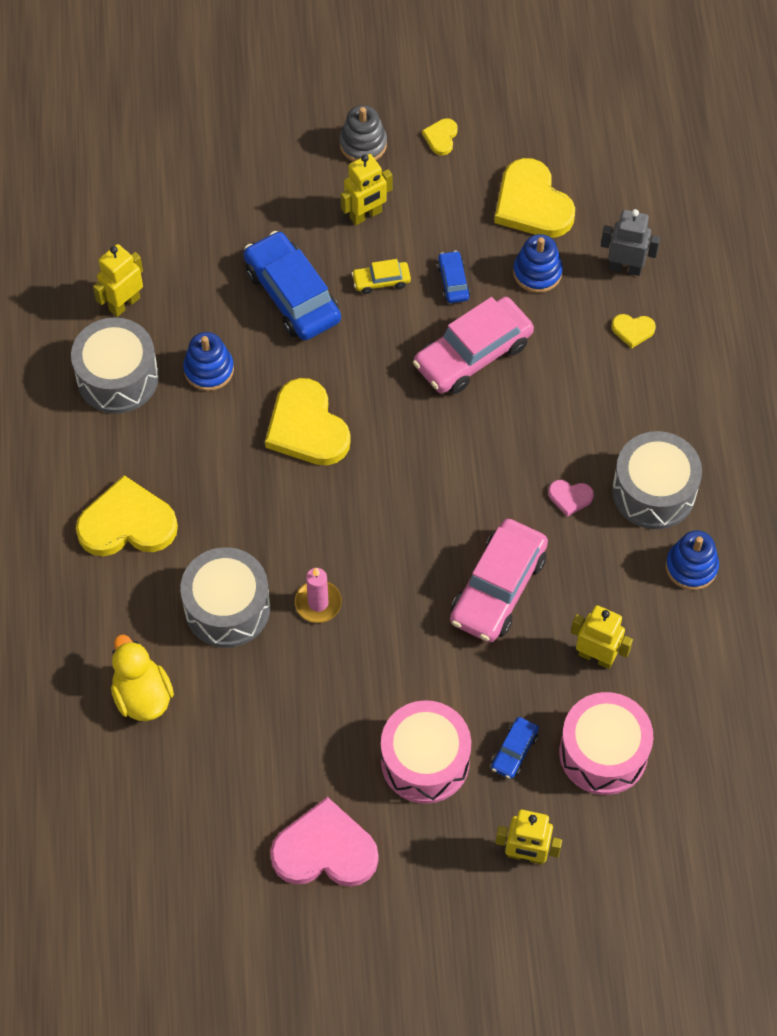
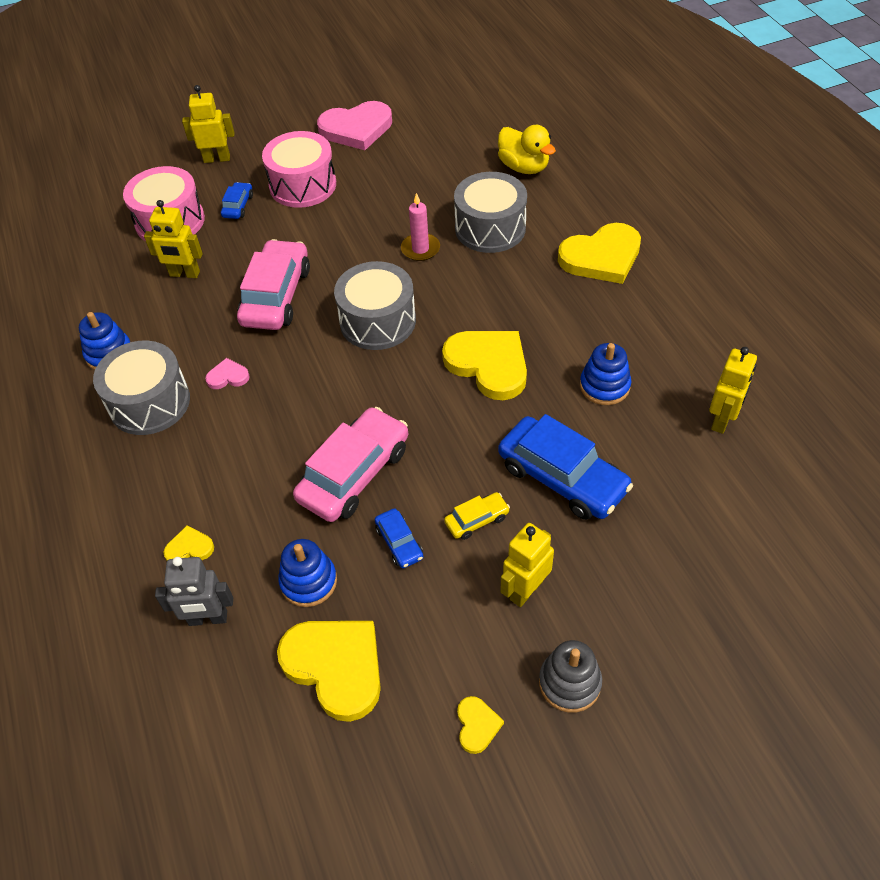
camera: 165 degrees right, 10 degrees down
(117, 377) = (683, 356): grey drum -> grey drum (377, 321)

